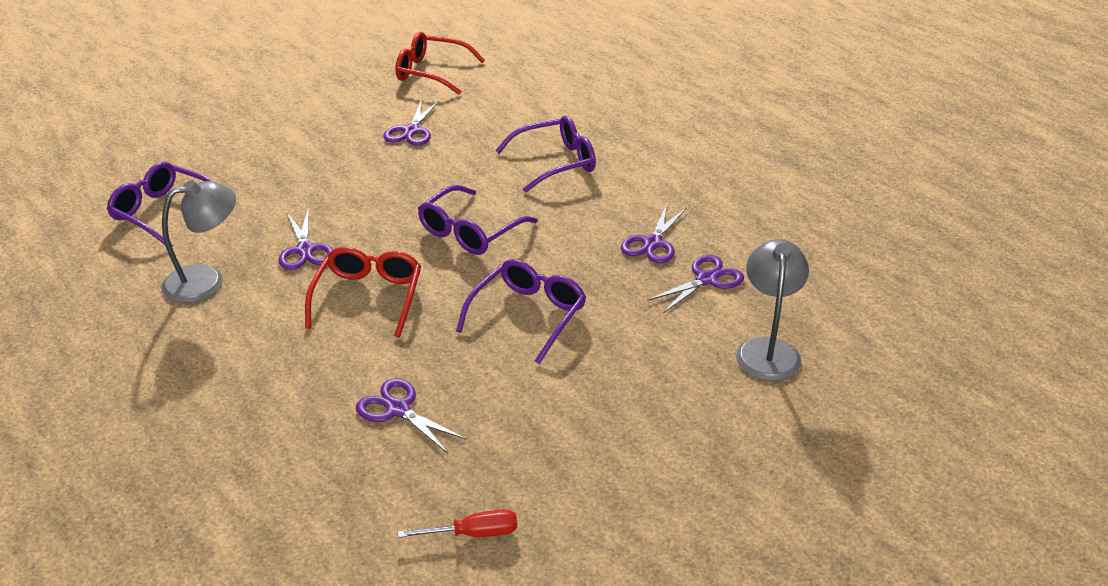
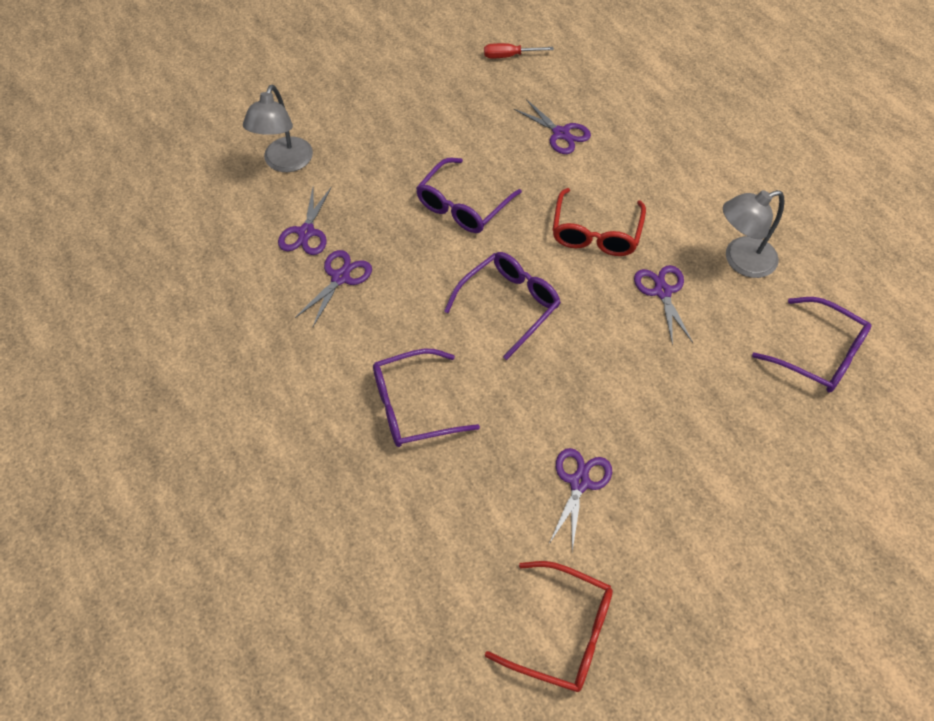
camera: 175 degrees left, 20 degrees up
(707, 279) = (306, 232): purple scissors -> purple scissors turned 45 degrees counterclockwise

